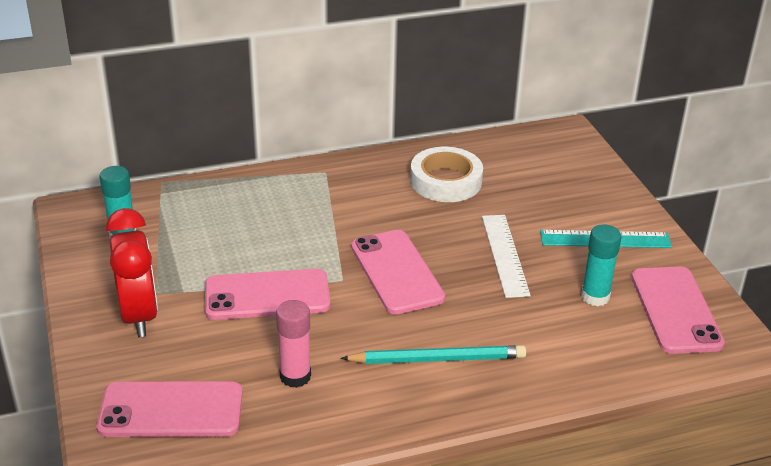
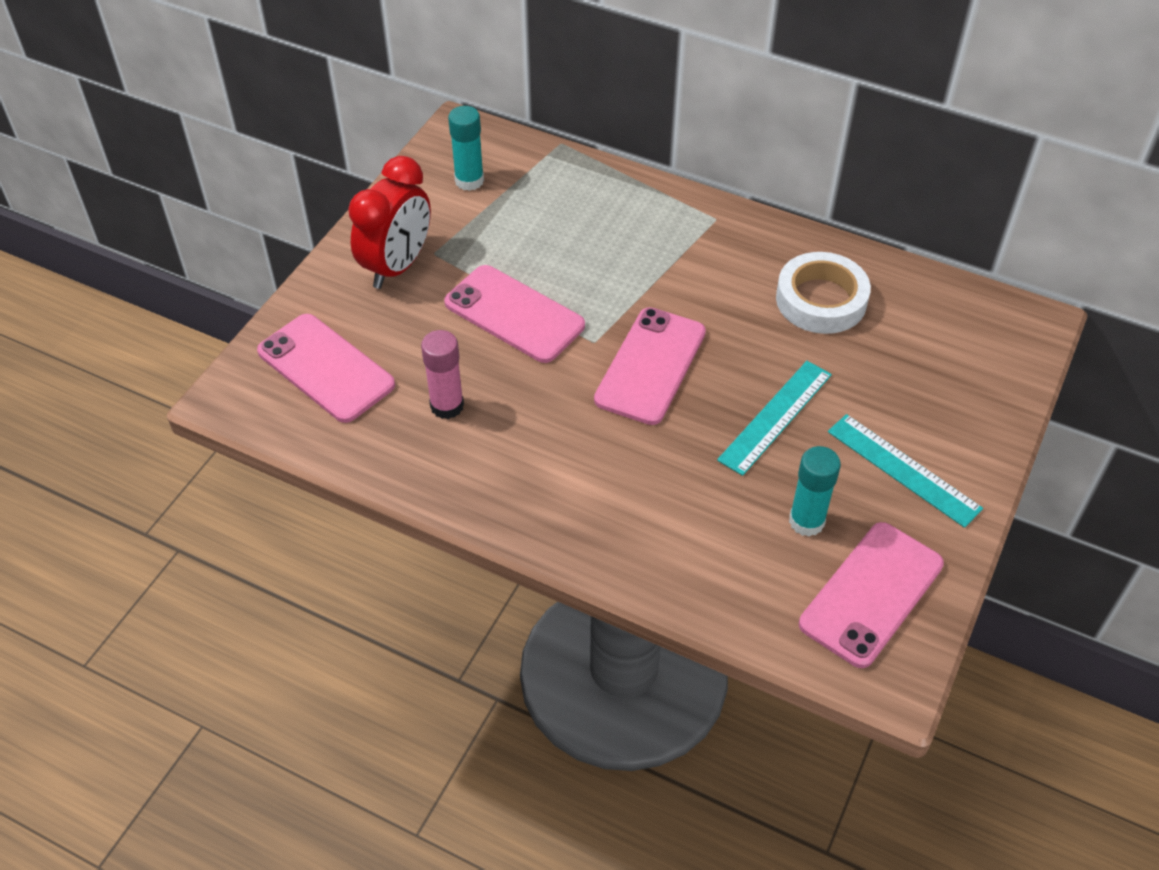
camera: 45 degrees right, 15 degrees up
(437, 359) = (579, 475): turquoise pencil -> none
(505, 255) = (775, 417): white ruler -> turquoise ruler

